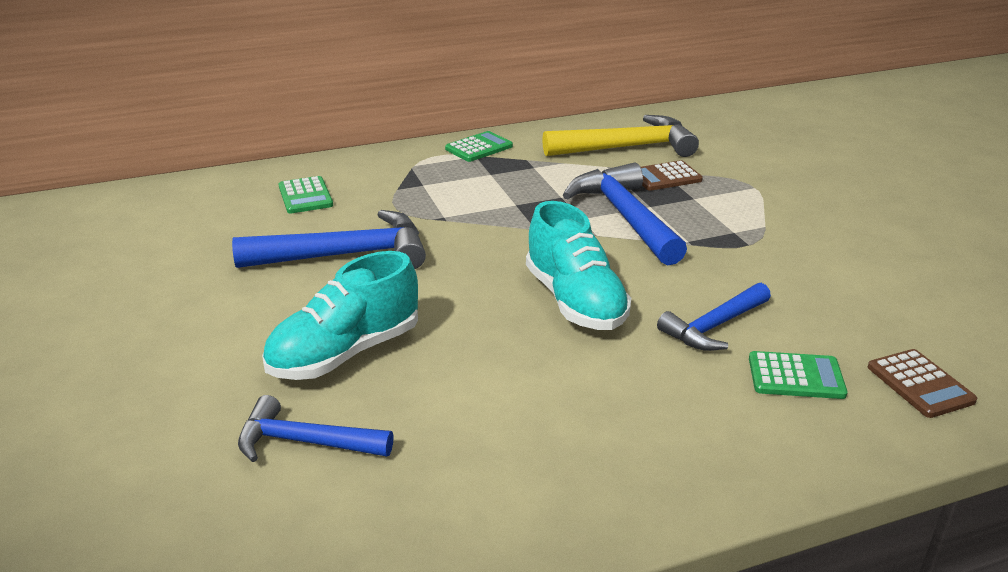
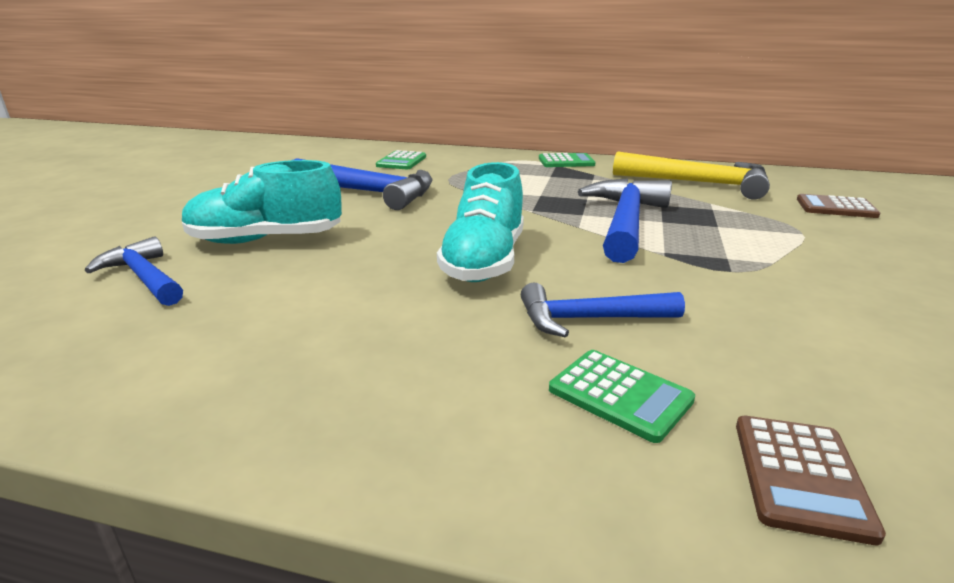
camera: 35 degrees right, 5 degrees down
(665, 177) = (709, 207): brown calculator -> brown calculator (836, 207)

